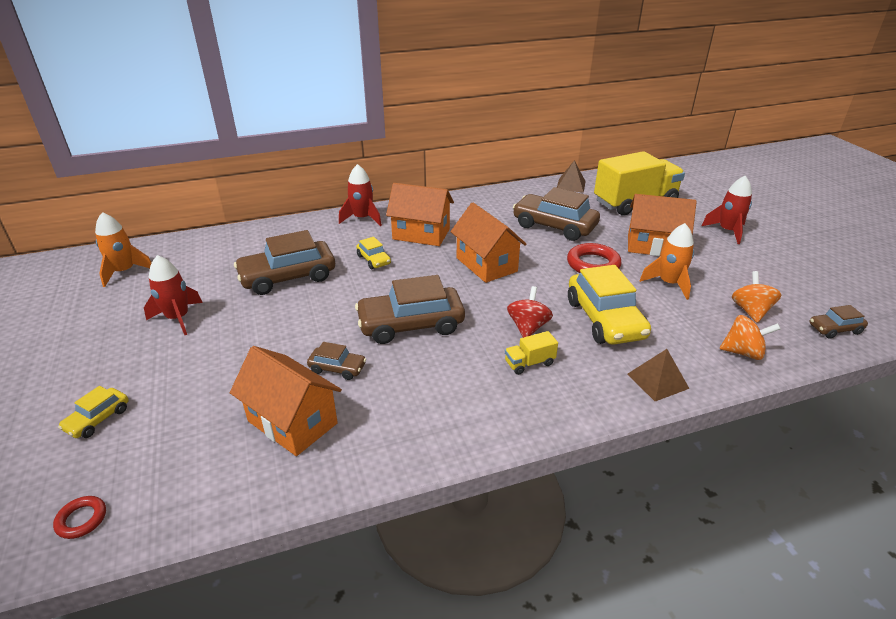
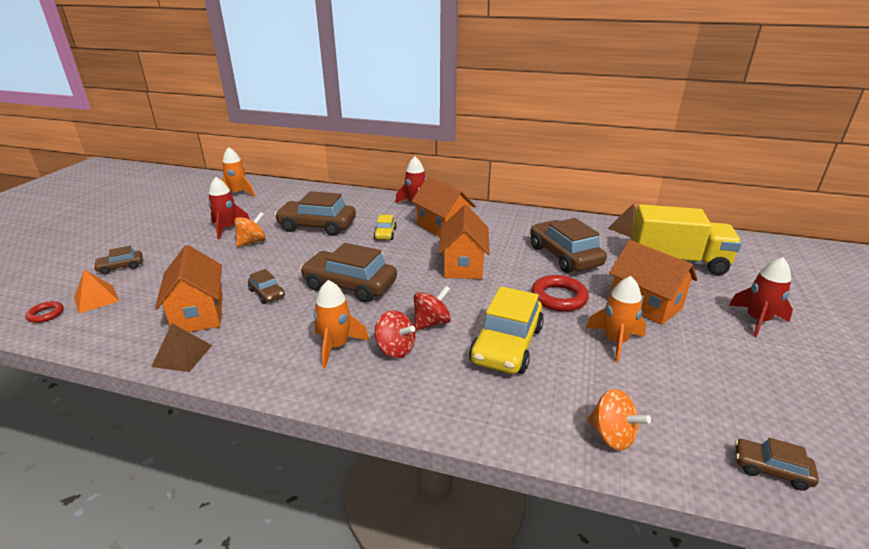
camera: 35 degrees right, 5 degrees down
(98, 419) = (121, 267): yellow car -> brown car
(127, 469) = (96, 299): none -> orange pyramid
(477, 385) = (336, 346): none -> orange rocket
(529, 363) = (395, 349): yellow truck -> red spinning top
(657, 381) = (485, 415): brown pyramid -> brown pyramid (182, 355)
(750, 311) = (677, 403): orange spinning top -> orange spinning top (252, 242)

